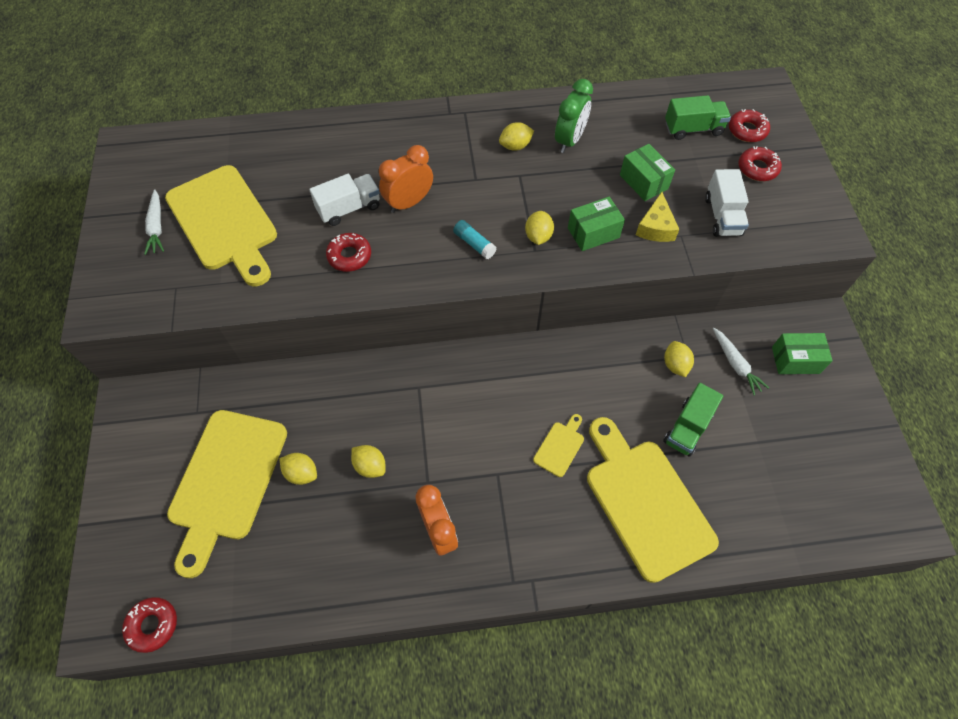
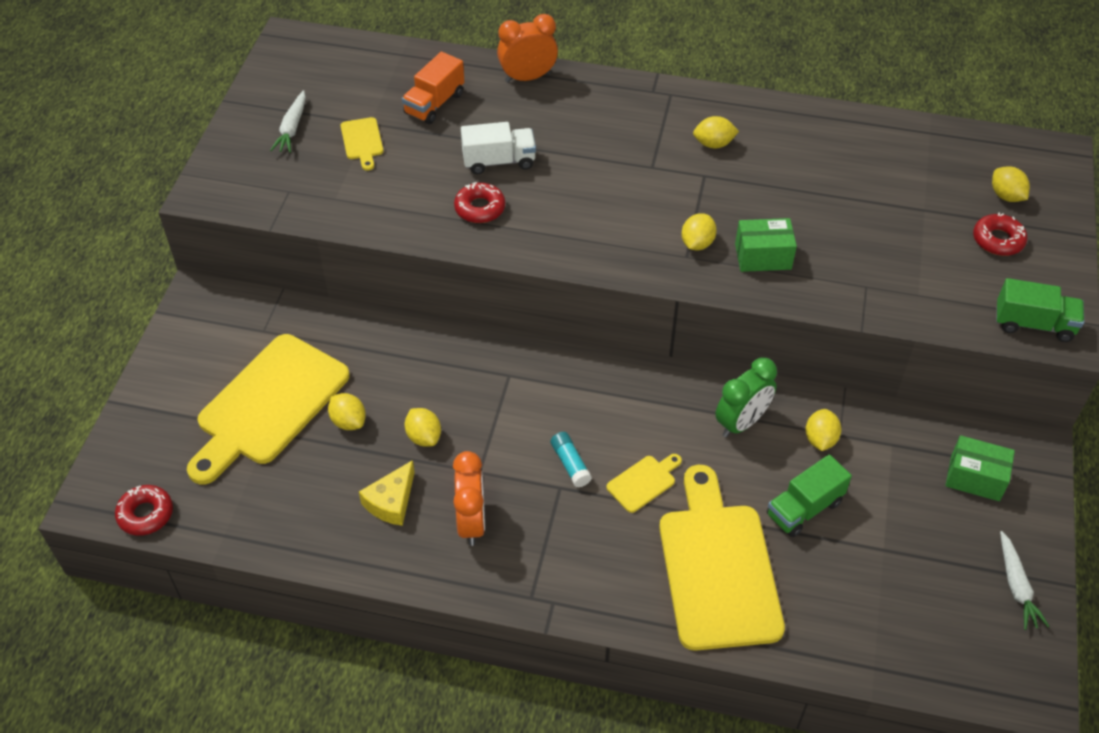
camera: 20 degrees right, 10 degrees down
(224, 222) = (362, 141): yellow cutting board -> yellow cutting board, size x0.42
(274, 171) = (434, 104): none -> orange truck
(409, 202) = (566, 172): orange clock -> orange clock (527, 77)
(474, 244) = (621, 232): turquoise glue stick -> turquoise glue stick (570, 464)
(569, 140) = (780, 154): green clock -> green clock (741, 422)
(644, 182) = (849, 219): green box -> none
(655, 227) = (840, 270): yellow cheese -> yellow cheese (391, 501)
(693, 129) = (938, 178): green truck -> green truck (1033, 324)
(722, 216) = (927, 279): white truck -> none
(735, 364) = (896, 460): white carrot -> white carrot (1016, 586)
(747, 130) = (1006, 196): red donut -> yellow lemon

